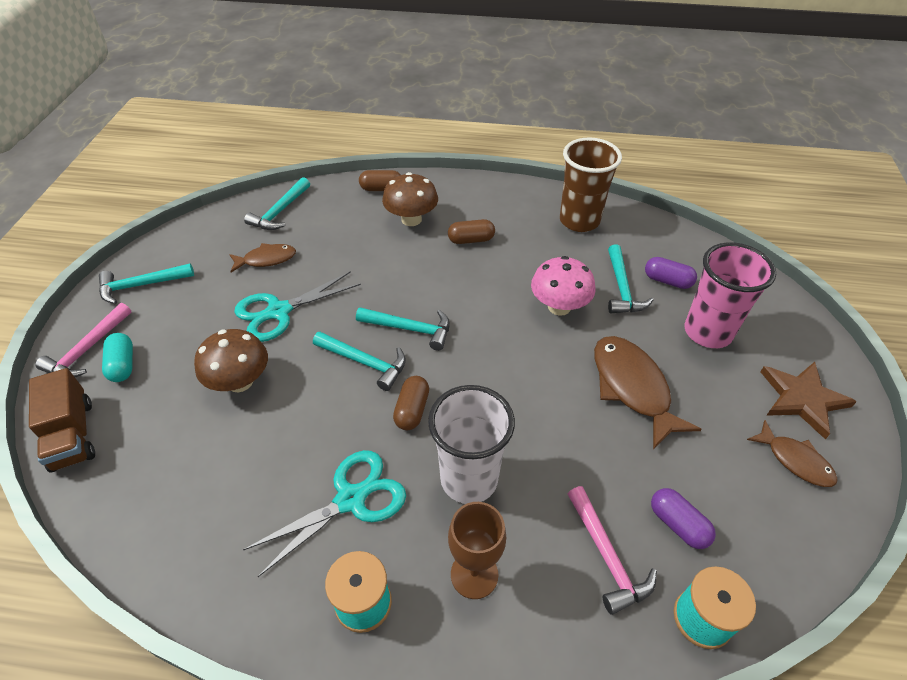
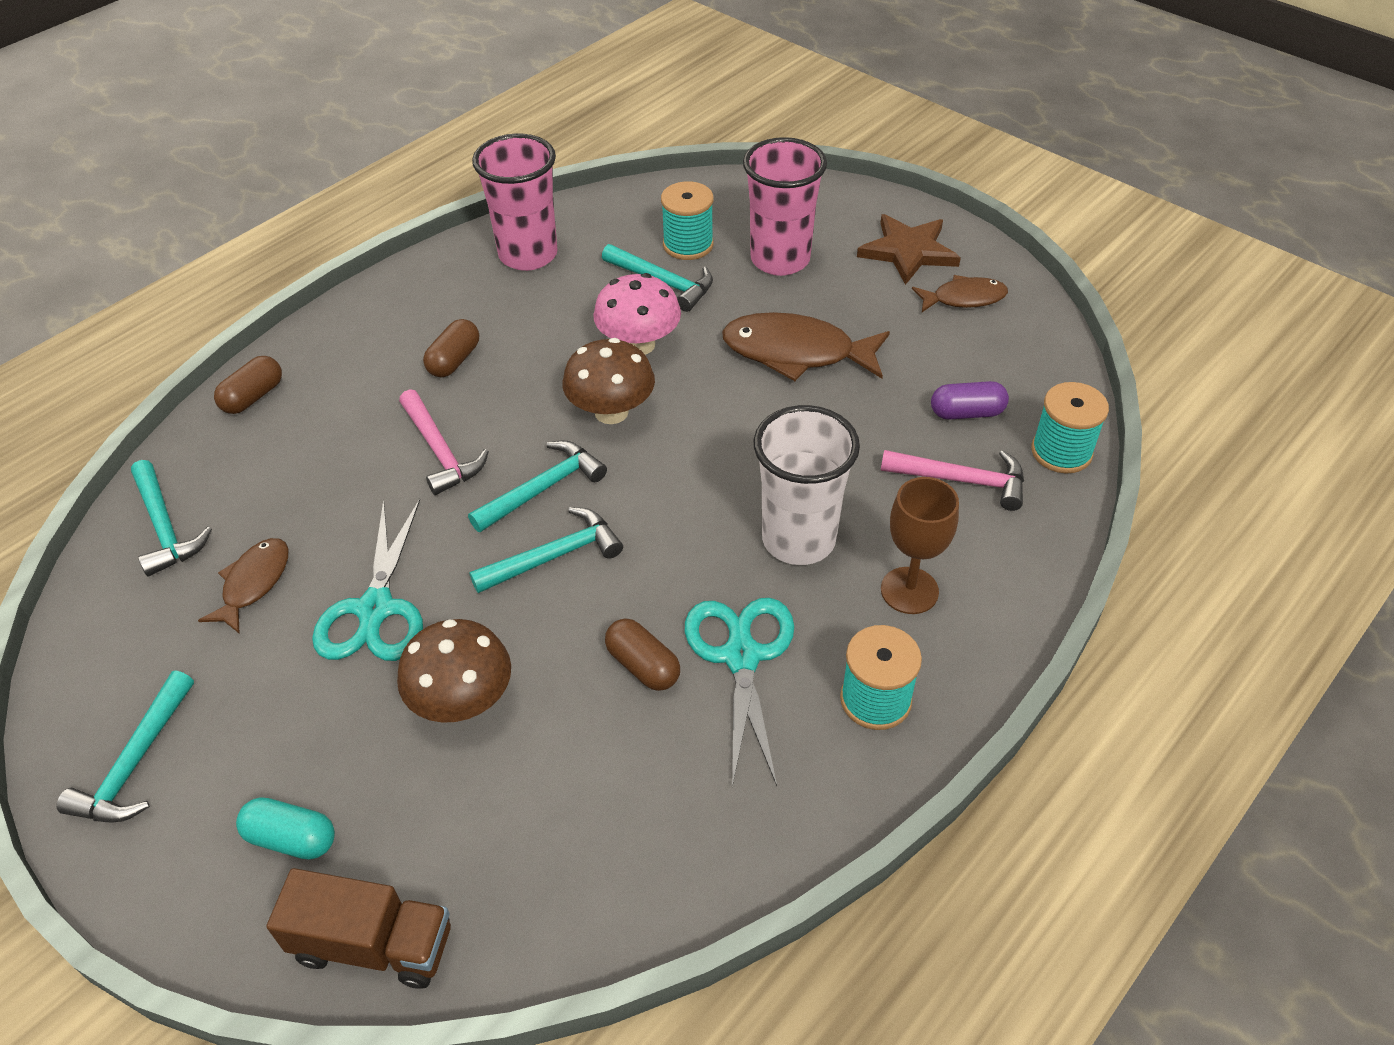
camera: 55 degrees left, 0 degrees up
(88, 349) = (209, 879): pink hammer -> pink hammer (440, 451)
(411, 219) = (352, 396): brown mushroom -> brown mushroom (611, 412)
(412, 410) = (666, 544): brown capsule -> brown capsule (643, 665)
(579, 221) = (528, 255): brown cup -> pink cup
(667, 281) = (688, 245): purple capsule -> turquoise spool

